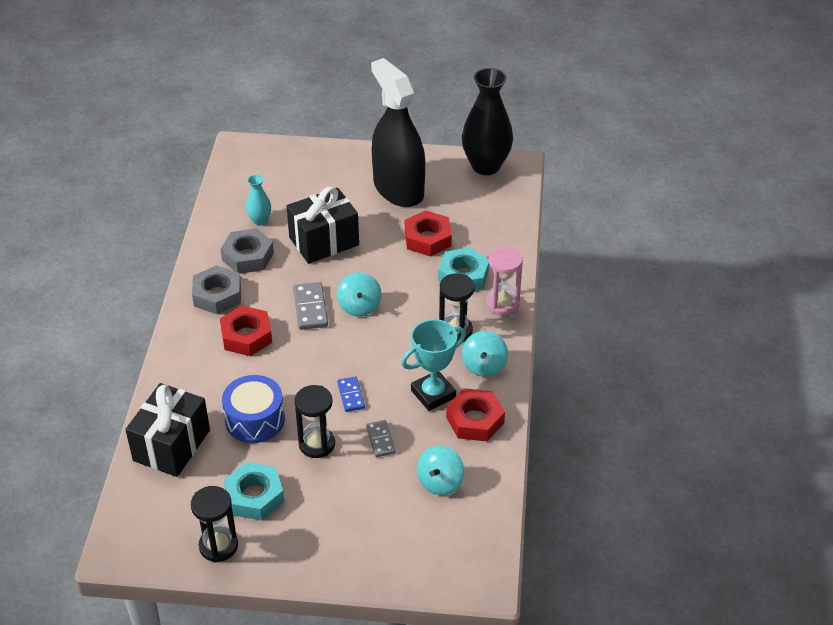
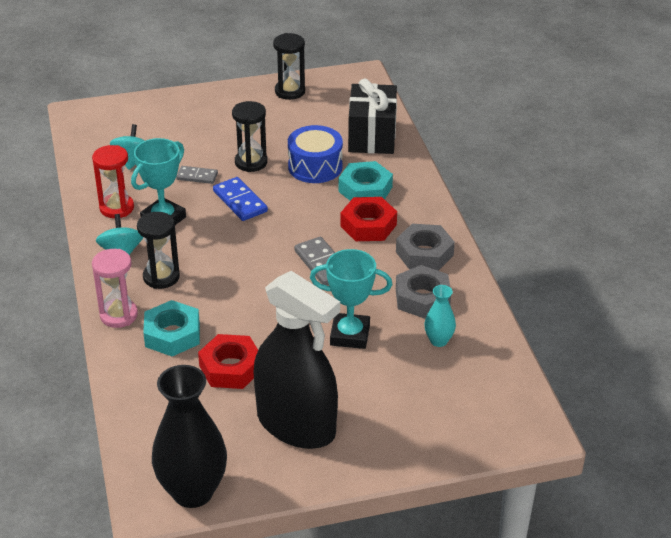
camera: 160 degrees right, 5 degrees down
(254, 496) = (281, 122): turquoise nut -> turquoise nut (365, 189)
(324, 241) = (350, 335): black gift -> turquoise trophy
(351, 395) = (240, 201): blue domino -> blue domino, size x1.53
(359, 306) = (272, 277): turquoise spinning top -> none
(380, 440) = (197, 176): grey domino -> grey domino turned 45 degrees counterclockwise
(475, 420) = (117, 208): red nut -> red hourglass

